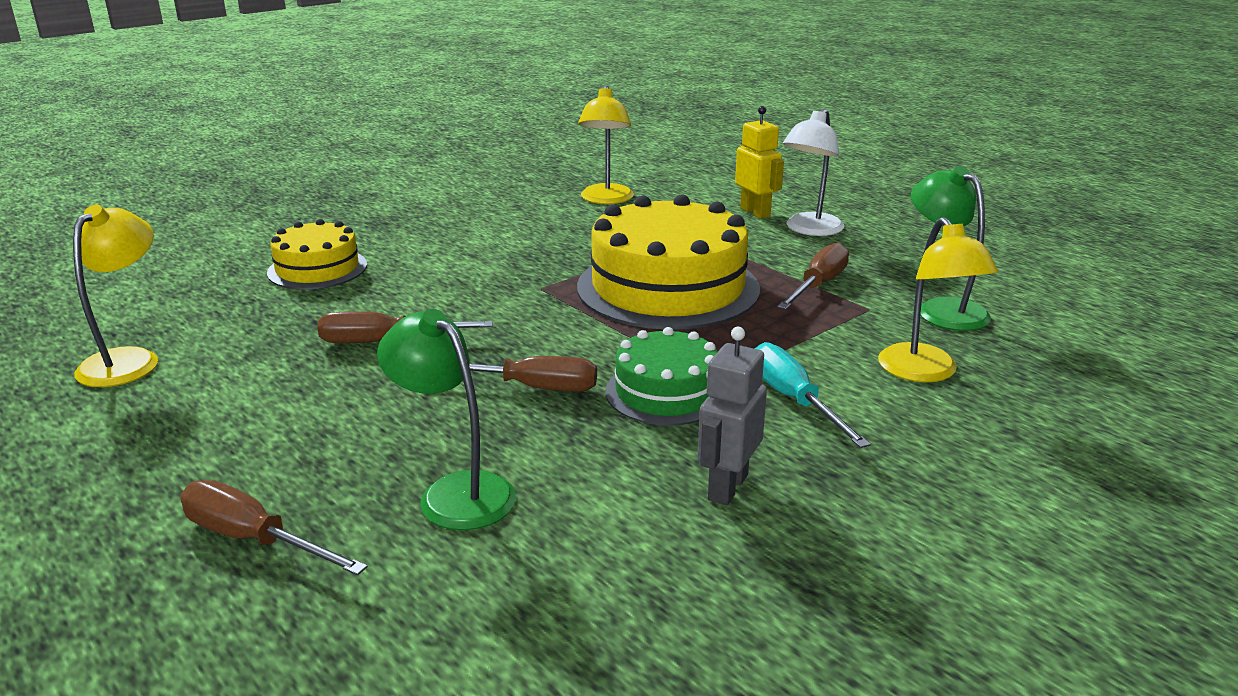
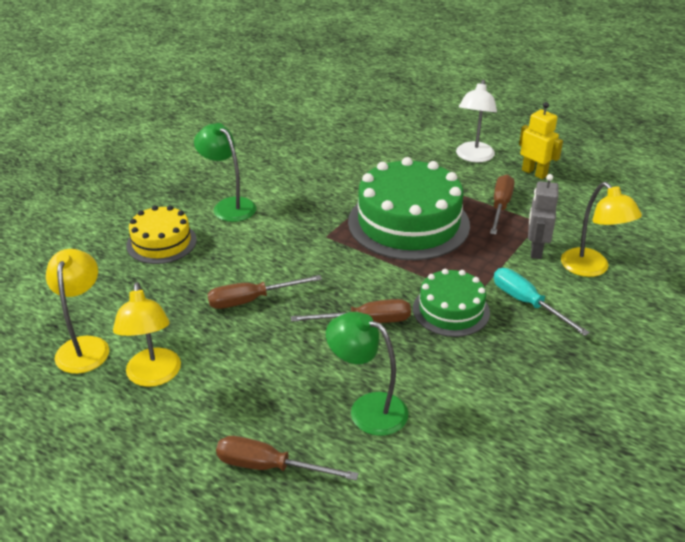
camera: 15 degrees left, 10 degrees up
(606, 199) = (325, 146): yellow lamp -> yellow lamp (153, 376)
(668, 287) = (408, 223): yellow cake -> green cake
(727, 487) = (519, 374): grey robot -> grey robot (535, 250)
(755, 212) = (431, 145): yellow robot -> yellow robot (534, 173)
(942, 309) = (581, 215): green lamp -> green lamp (229, 206)

